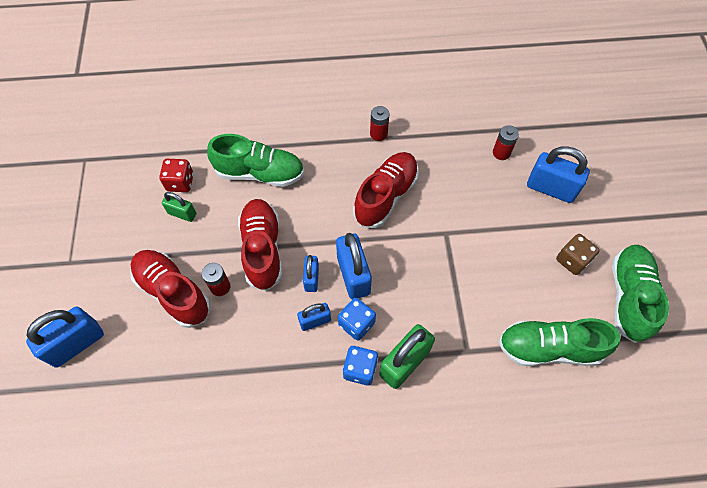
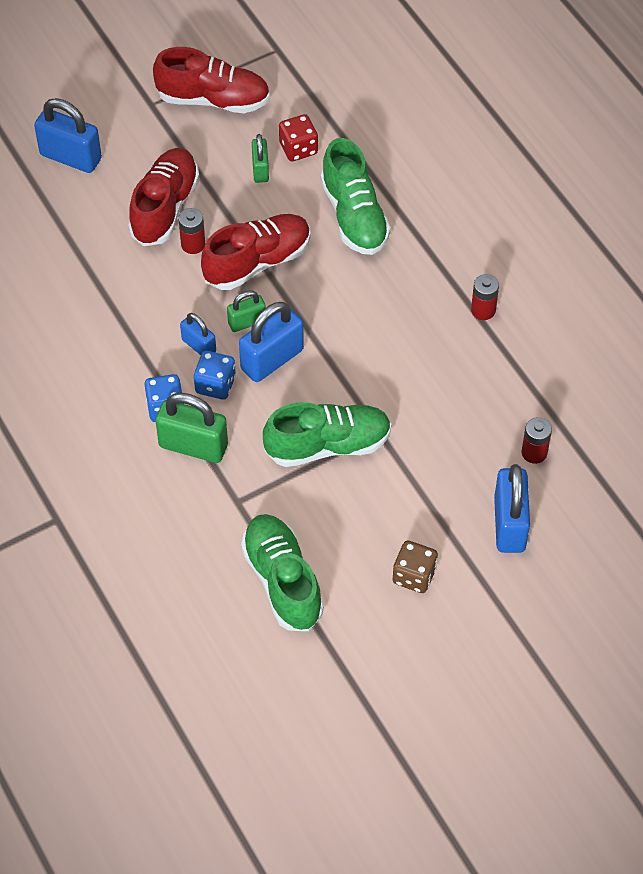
camera: 65 degrees right, 5 degrees down
(311, 278) = (247, 322): blue padlock -> green padlock
(386, 196) = (394, 352): red shoe -> red shoe (213, 99)
(628, 297) = (395, 649): green shoe -> green shoe (328, 445)

